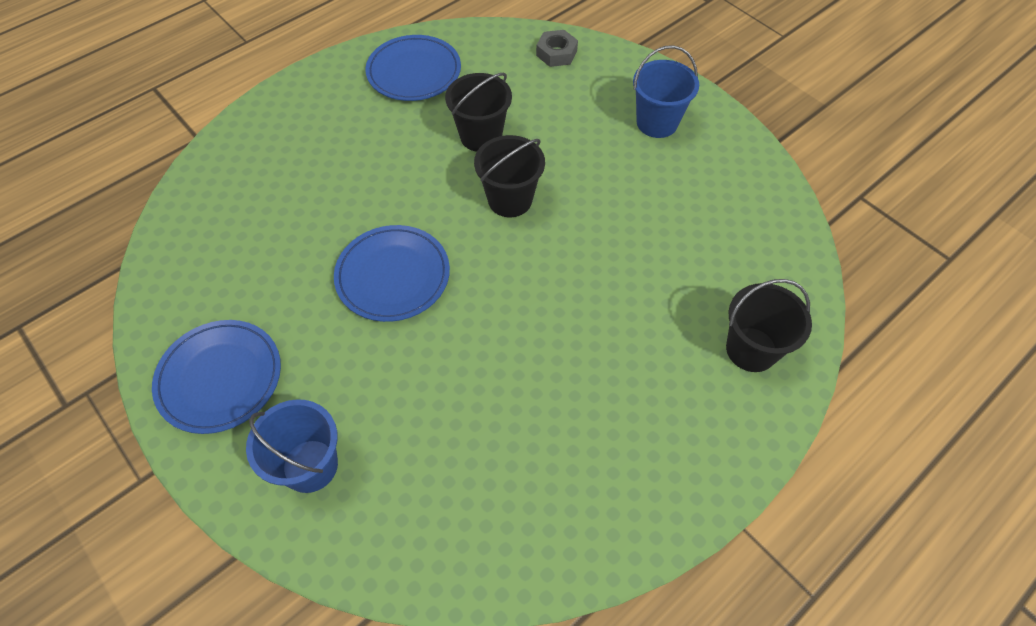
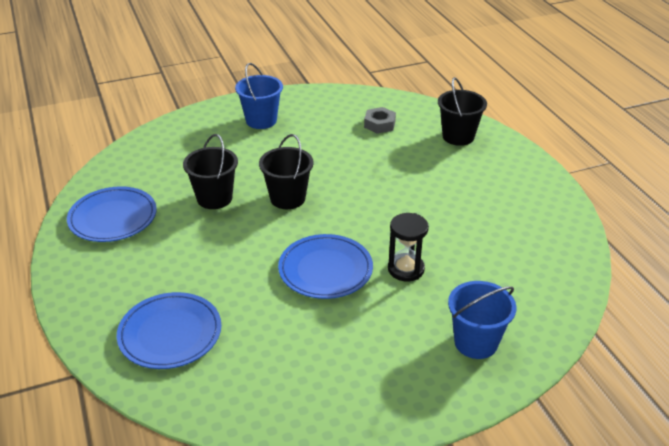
camera: 70 degrees left, 20 degrees down
(220, 378) = (377, 386): blue plate -> blue plate (170, 334)
(421, 357) = (406, 269): none -> black hourglass
(556, 53) = (156, 144): grey nut -> grey nut (379, 124)

